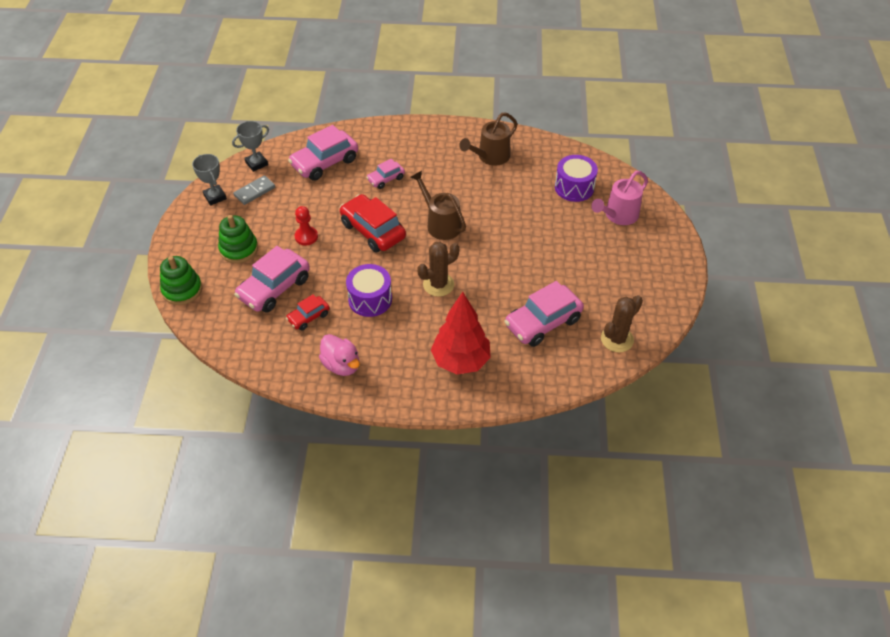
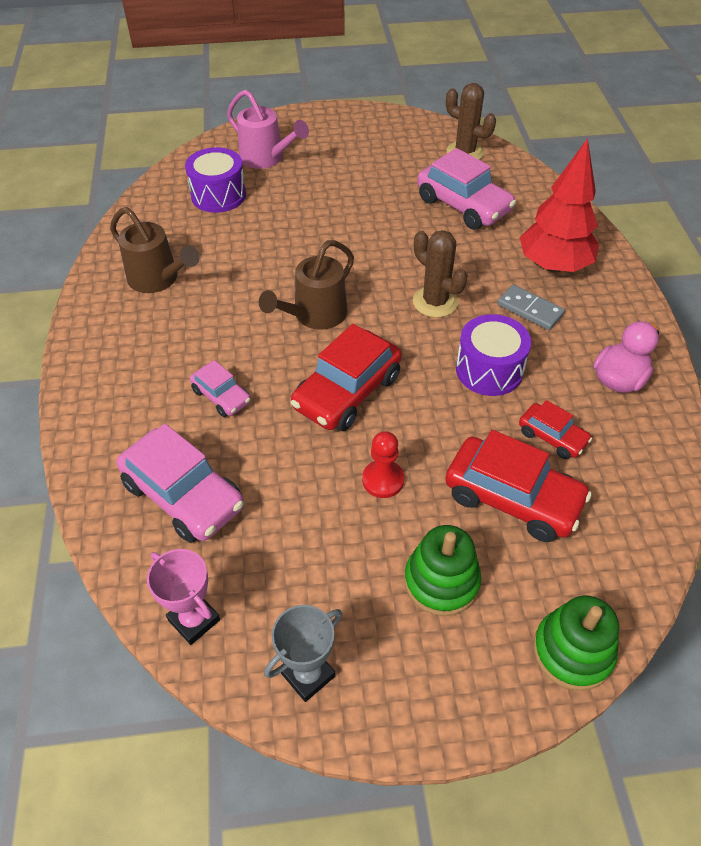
camera: 100 degrees left, 0 degrees up
(254, 191) = (280, 598): grey domino -> grey domino (530, 309)
(256, 163) = (194, 620): grey trophy -> pink trophy
(274, 288) = (512, 498): pink car -> red car

